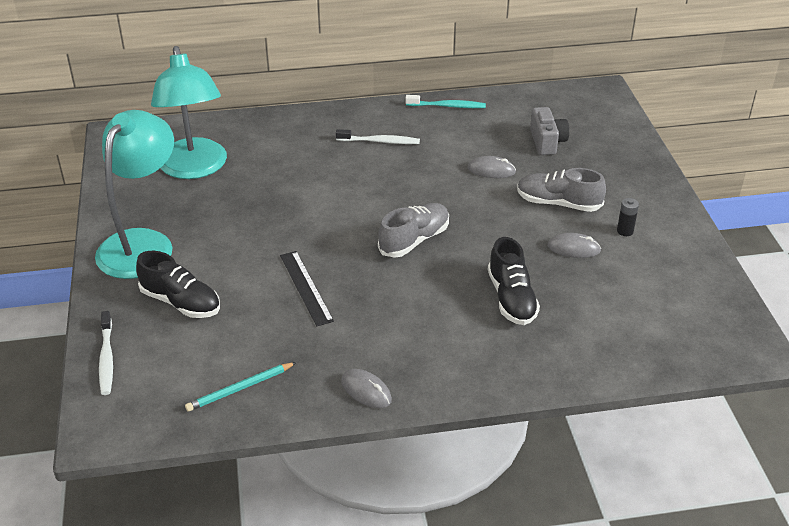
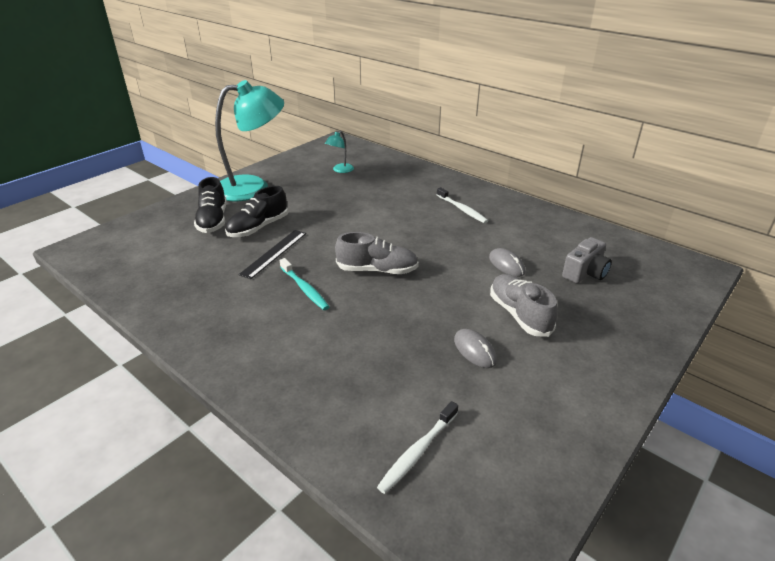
camera: 50 degrees right, 5 degrees down
(107, 358) = (141, 222): white toothbrush -> white toothbrush (418, 451)
(195, 168) = (340, 170): turquoise lamp -> turquoise lamp, size x0.42
(240, 389) = (149, 276): turquoise pencil -> none
(366, 390) = (188, 326): grey mouse -> none
(447, 106) = (545, 214): turquoise toothbrush -> turquoise toothbrush (304, 289)
(511, 298) = (367, 346): black shoe -> black shoe (258, 228)
(625, 231) = (541, 370): black battery -> none

